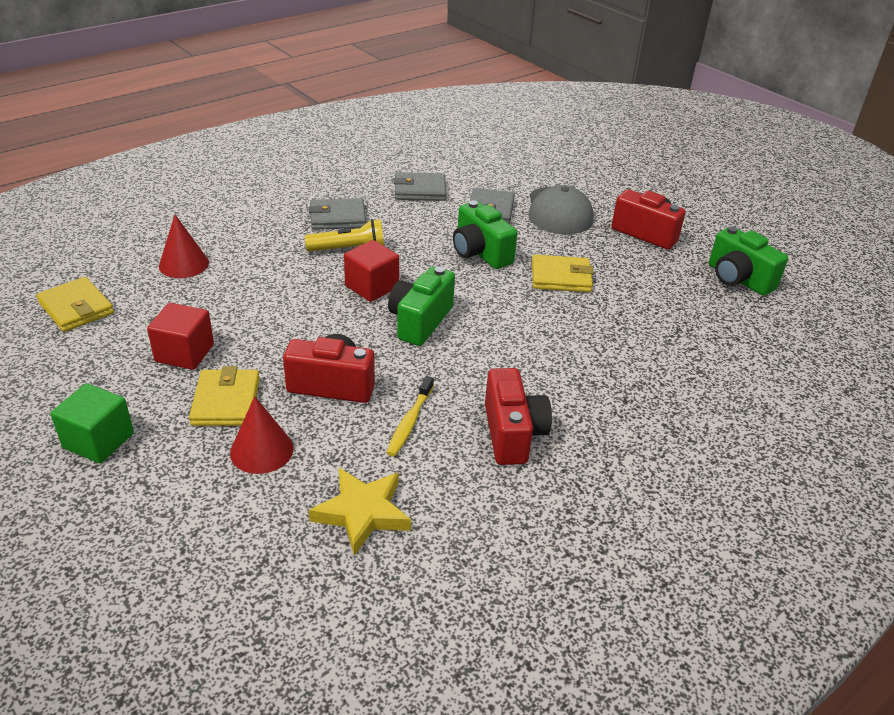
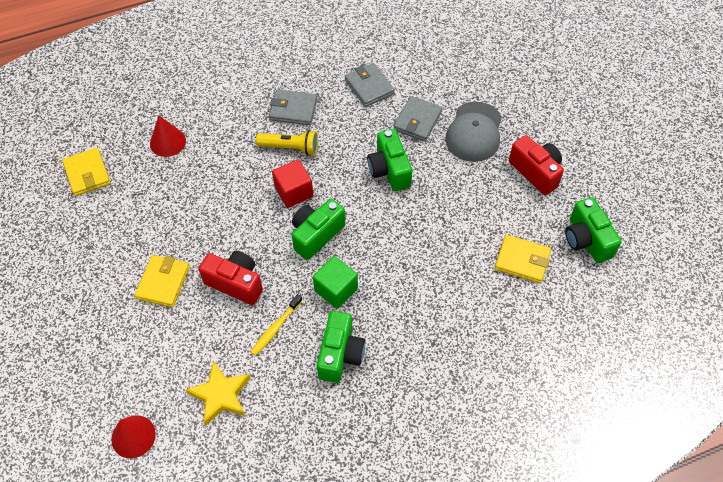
camera: 20 degrees right, 20 degrees up
(98, 441) = (79, 298): green cube -> green cube (336, 289)
(184, 353) = (147, 232): red cube -> none
(261, 450) = (174, 330): red cone -> red cone (133, 436)
(420, 190) = (369, 87): grey wallet -> grey wallet turned 45 degrees clockwise
(512, 433) = (340, 354): red camera -> green camera
(561, 277) = (441, 209): yellow wallet -> yellow wallet (522, 260)

